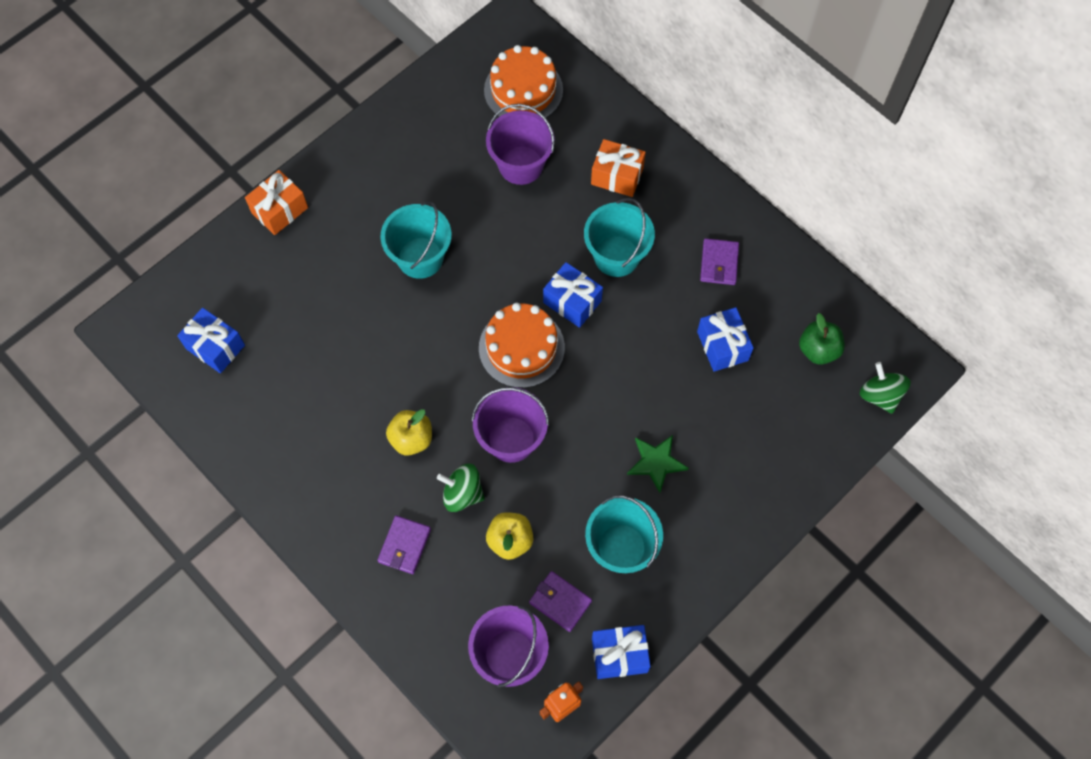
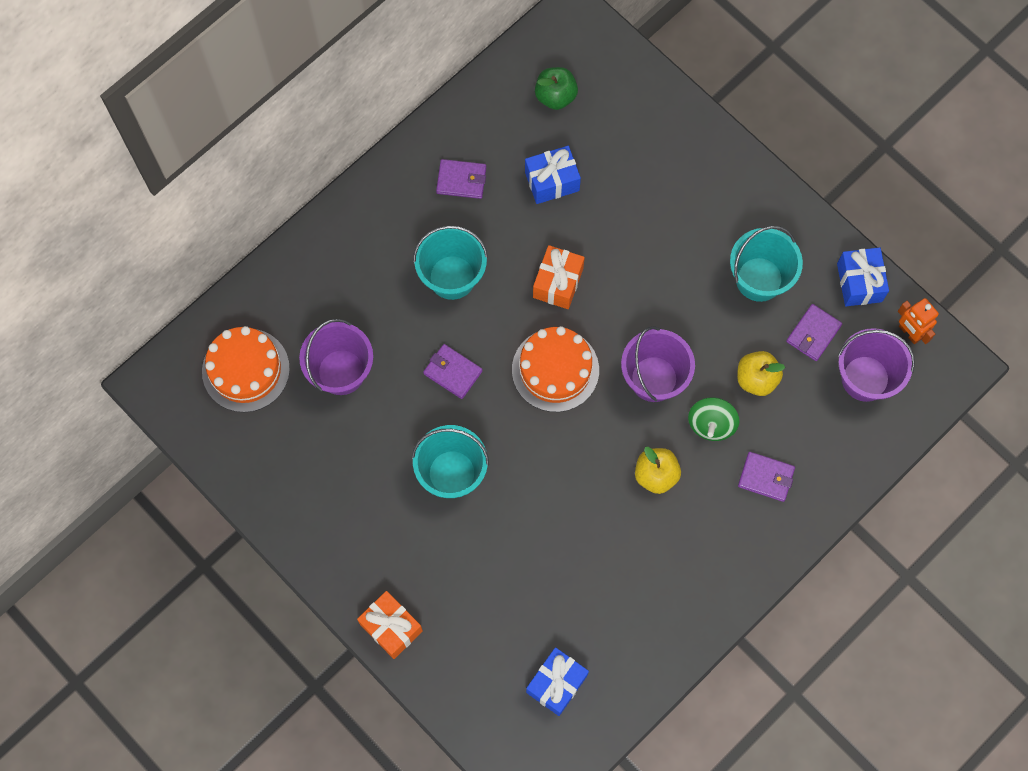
camera: 90 degrees left, 5 degrees up
(520, 257) = (453, 372): none -> purple wallet
(572, 302) = (504, 321): blue gift -> none
(617, 176) = (357, 275): orange gift -> orange gift (558, 283)
(656, 463) = (674, 246): green star -> none
(880, 395) = (601, 46): green spinning top -> none

